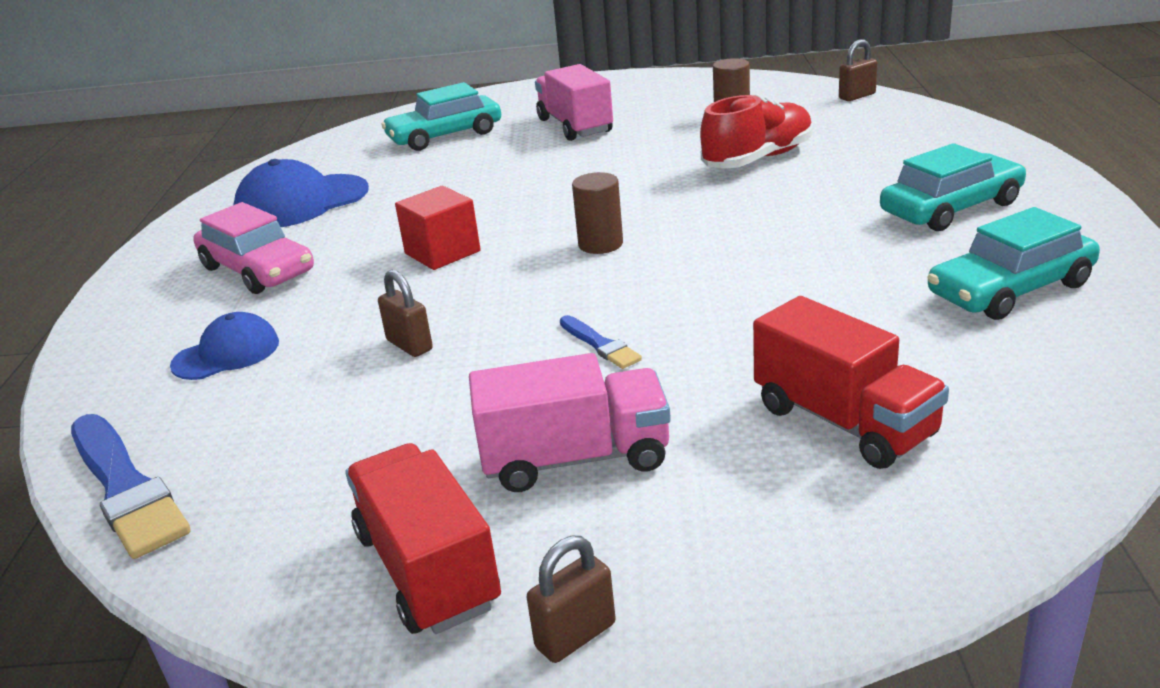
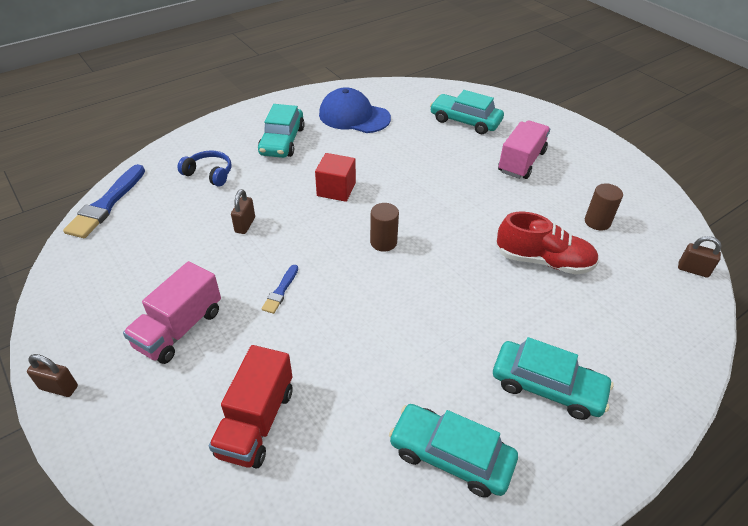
camera: 50 degrees right, 15 degrees up
(226, 354) = (209, 174): blue cap -> blue headphones
(257, 270) = (282, 141): pink car -> turquoise car
(427, 569) = (86, 319): red truck -> none
(575, 459) = (179, 329): pink truck -> pink truck turned 75 degrees clockwise

